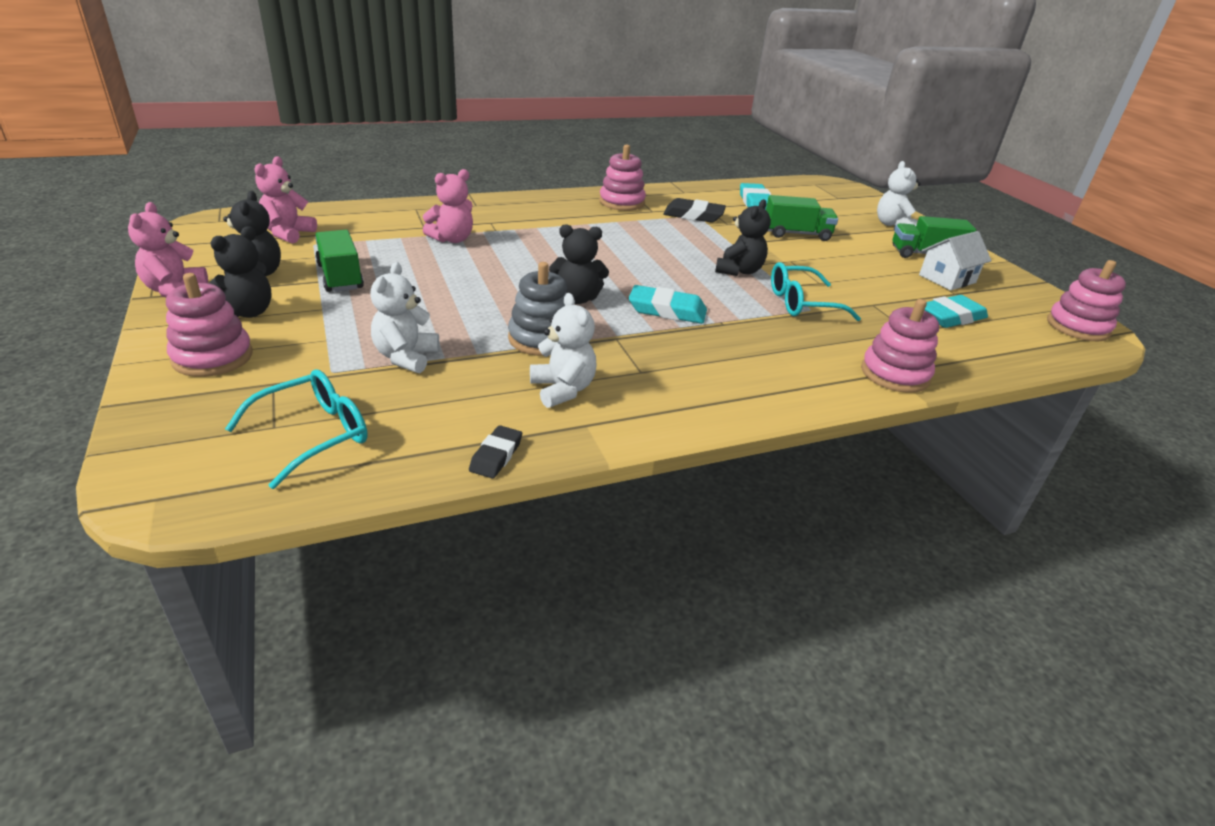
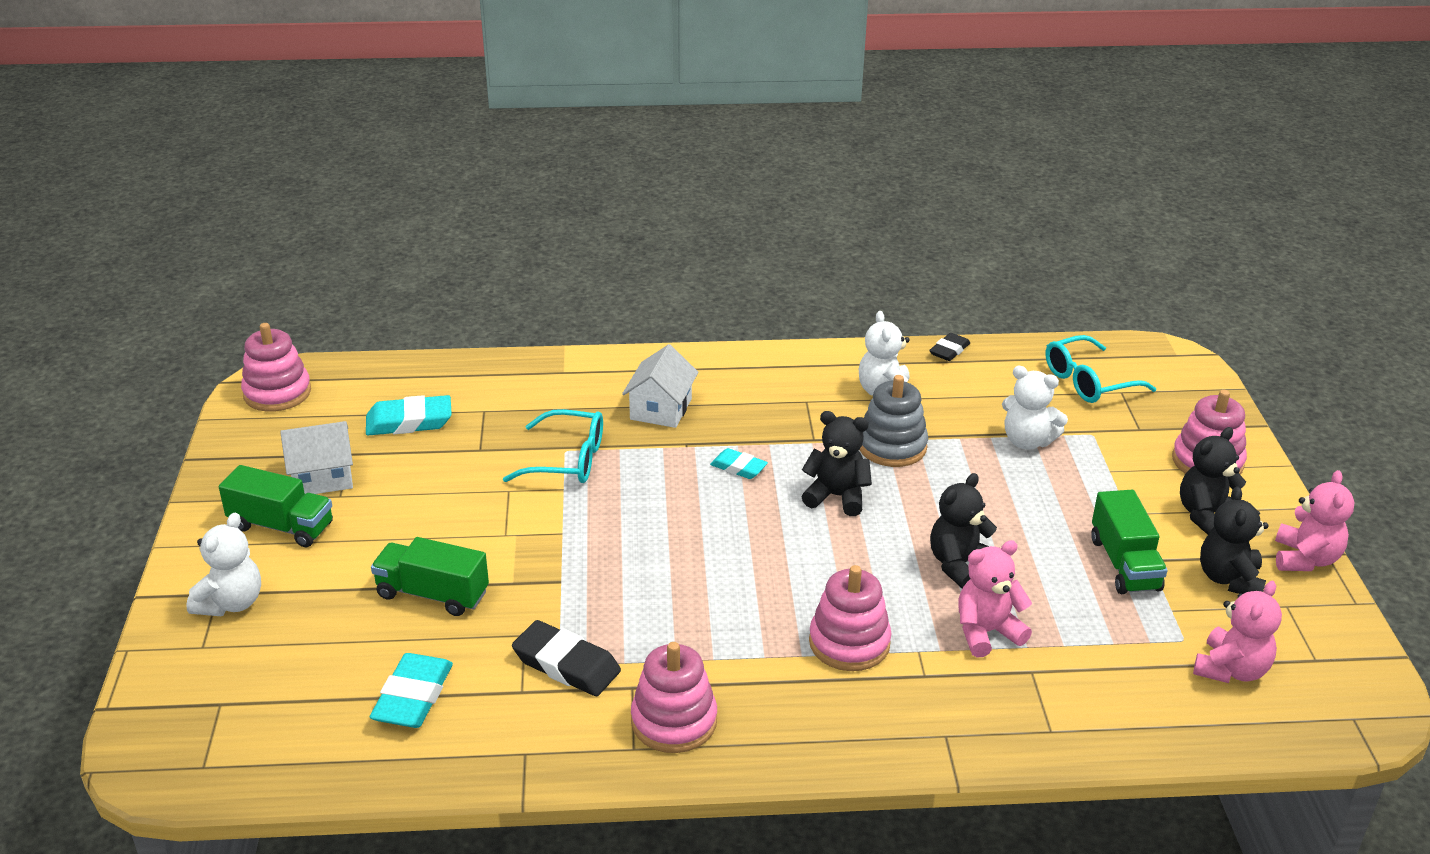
camera: 160 degrees left, 0 degrees up
(406, 357) = (1027, 441): white teddy bear -> white teddy bear turned 90 degrees clockwise
(667, 310) = (738, 467): turquoise eraser -> turquoise eraser, size x0.61
(739, 271) = (599, 521): black teddy bear -> black teddy bear (959, 565)
(769, 348) = (661, 409): none -> white house
(894, 374) = (562, 369): pink stacking toy -> pink stacking toy (849, 643)

